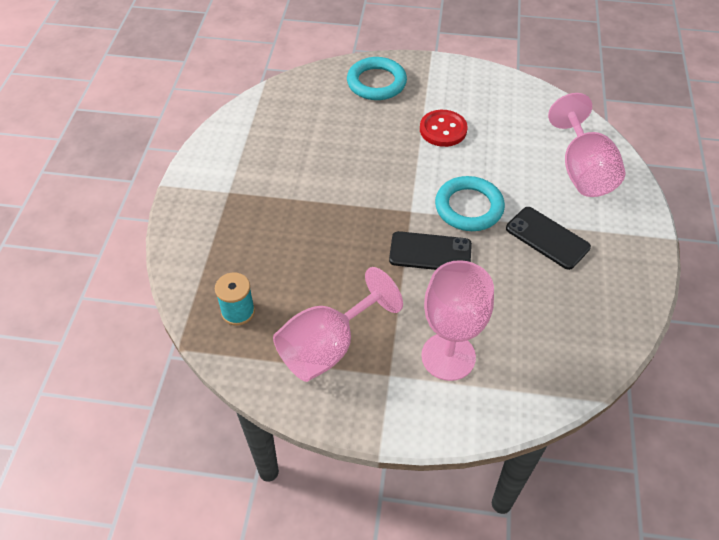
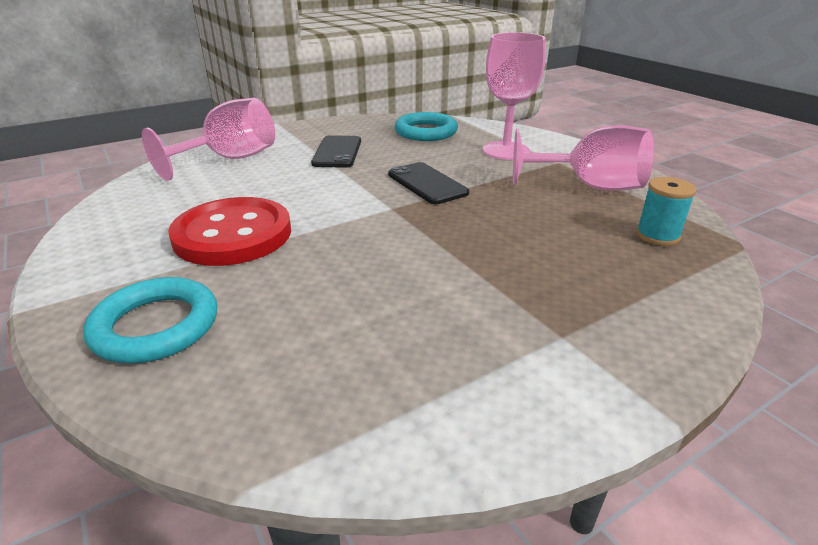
camera: 130 degrees left, 20 degrees down
(443, 130) = (233, 235): red button -> red button, size x1.63
(469, 207) = (346, 186): turquoise ring -> turquoise ring (426, 132)

